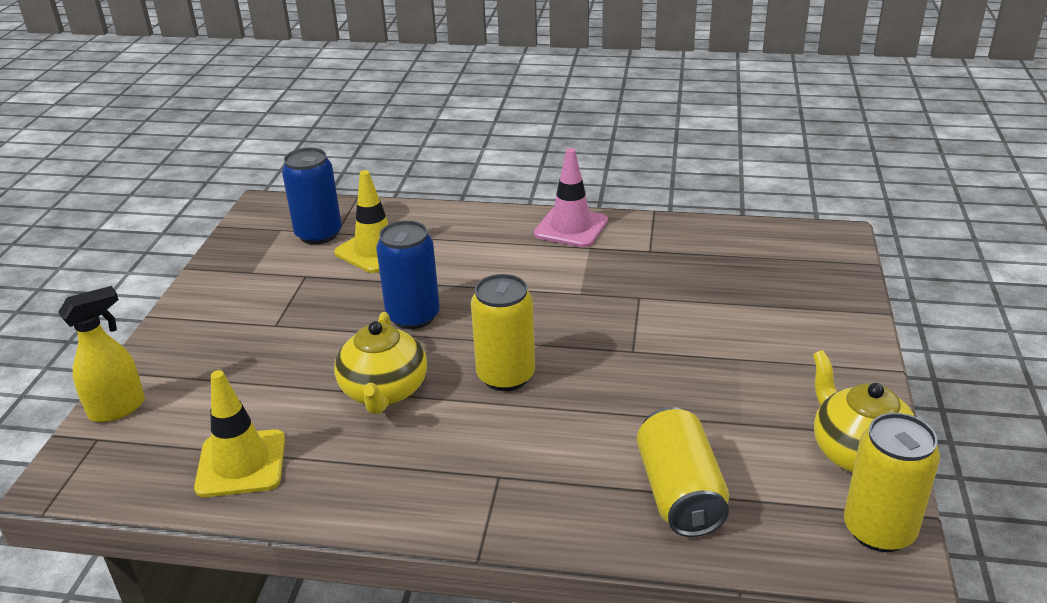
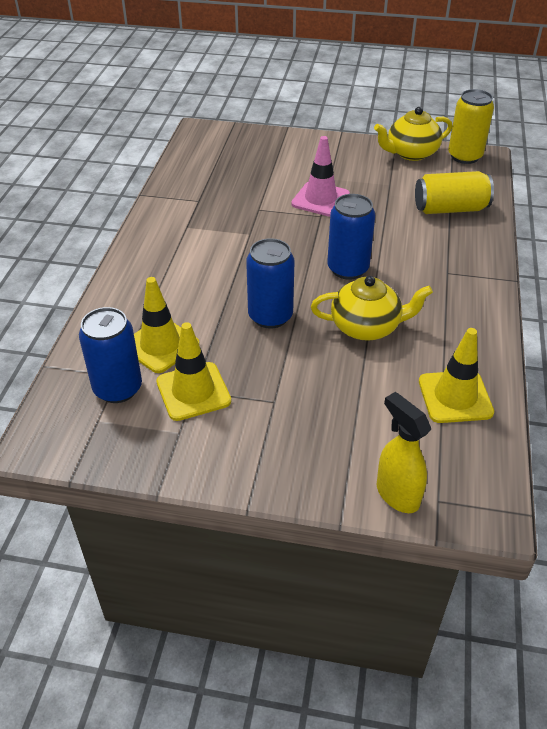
camera: 90 degrees left, 10 degrees up
(303, 275) = (193, 391): none -> yellow traffic cone
(506, 376) = (348, 269): yellow can -> blue can
(571, 227) = (154, 234): pink traffic cone -> pink traffic cone (320, 199)

